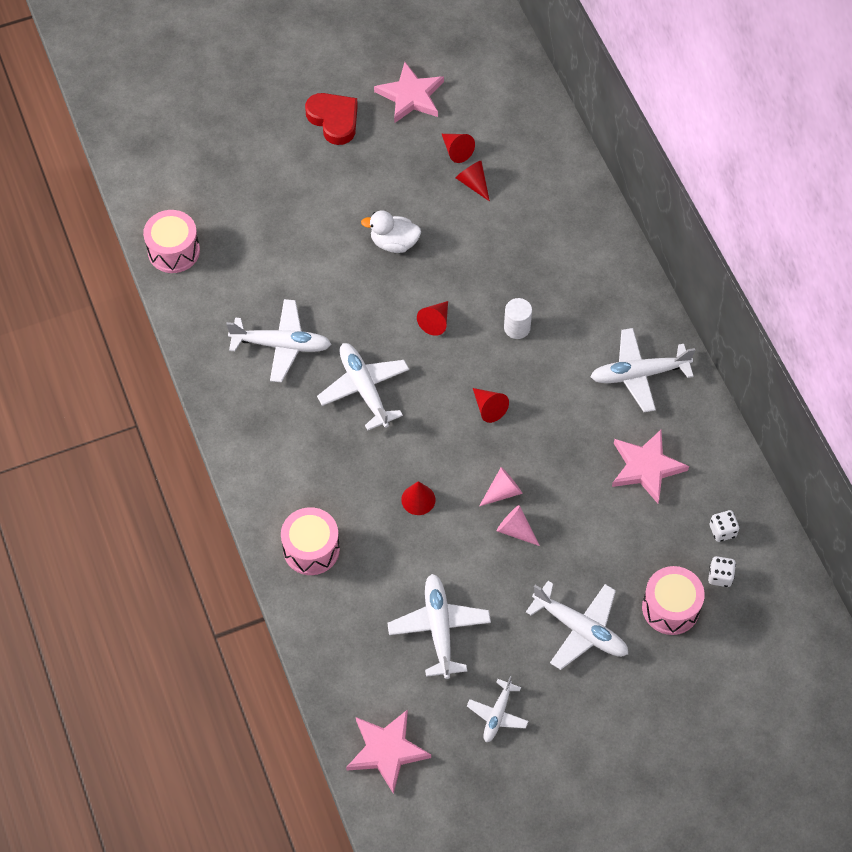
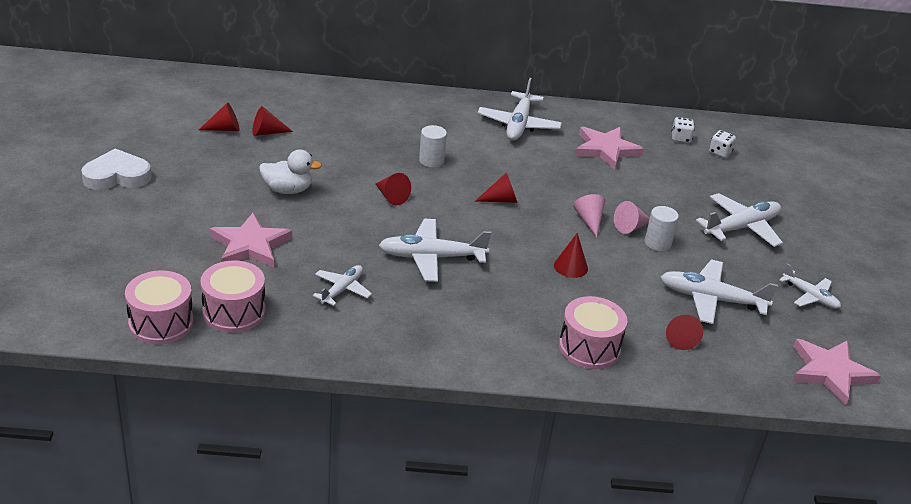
camera: 70 degrees left, 25 degrees down
(281, 345) = (342, 289): white plane -> white plane, size x0.60
(334, 120) = (117, 176): red heart -> white heart
(365, 616) = (679, 338): none -> red cone
(394, 243) = (287, 190): white duck -> white duck turned 120 degrees counterclockwise
(410, 96) = (140, 130): pink star -> pink star (250, 245)
(502, 560) = (657, 243): none -> white cylinder
(670, 608) = (738, 181): pink drum -> pink drum (234, 312)

